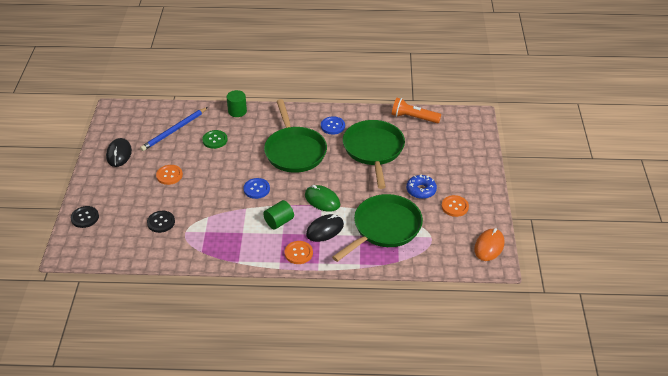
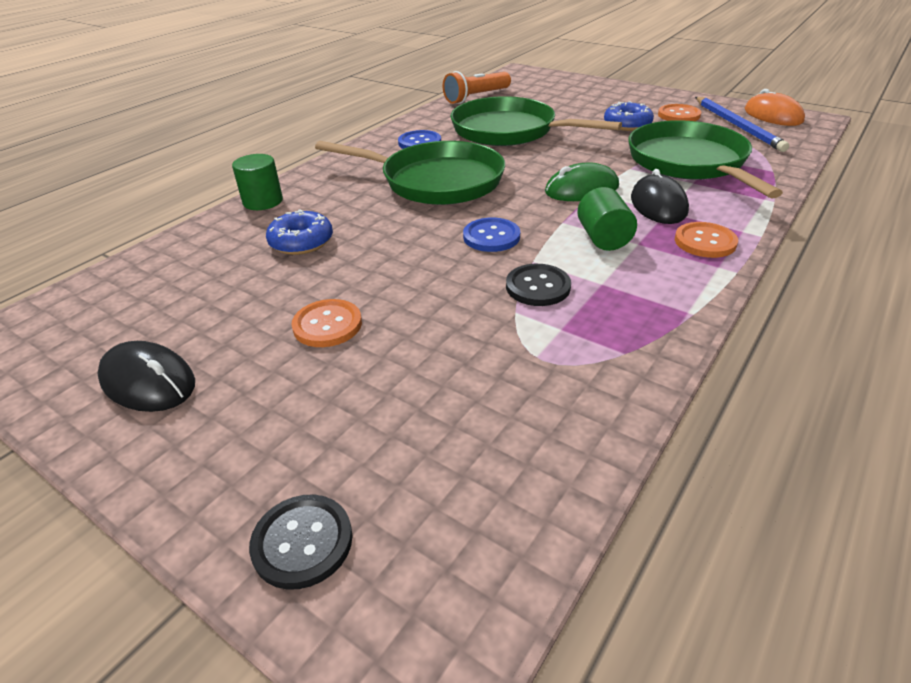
camera: 55 degrees left, 5 degrees down
(161, 222) = (472, 385): black button -> black button (538, 287)
(174, 131) = (201, 279): blue pencil -> blue pencil (737, 126)
(215, 140) = (301, 242): green button -> blue donut

